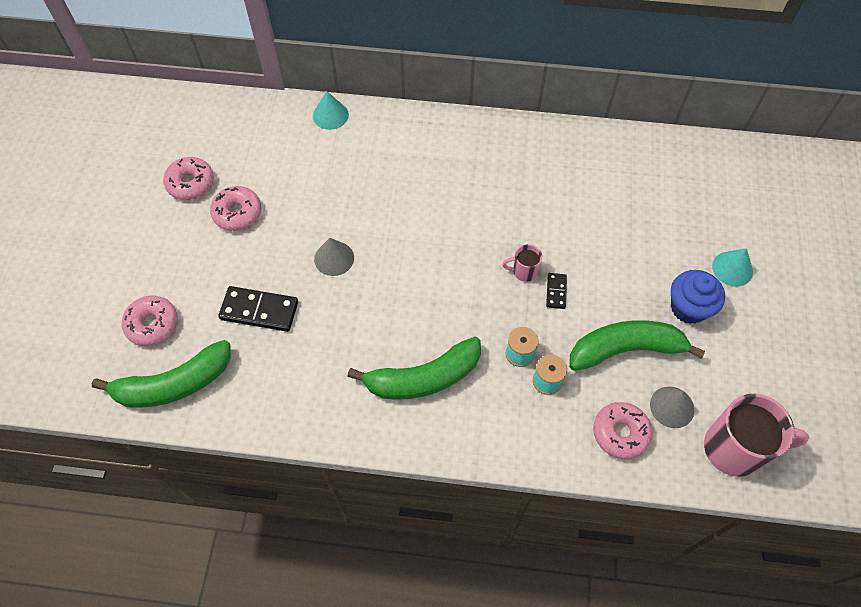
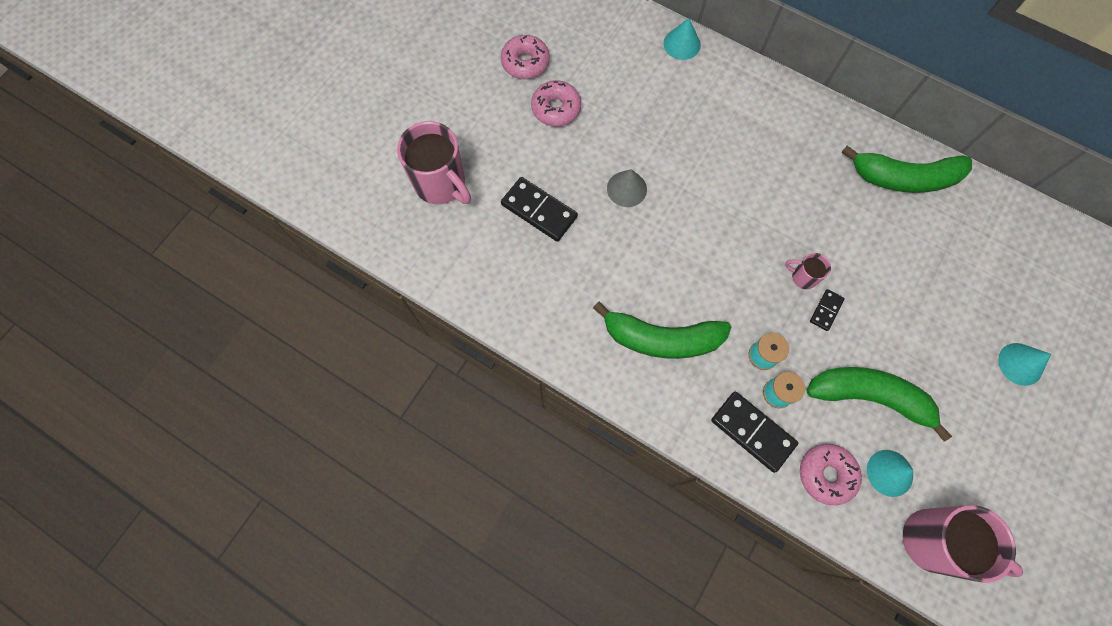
camera: 25 degrees right, 10 degrees up
(152, 324) = (441, 184): pink donut -> pink mug
(174, 384) = (439, 247): green banana -> green banana (904, 178)
(541, 424) = (752, 432): none -> black domino
(672, 407) = (889, 473): grey cone -> turquoise cone
(688, 308) = (954, 384): blue cupcake -> none

